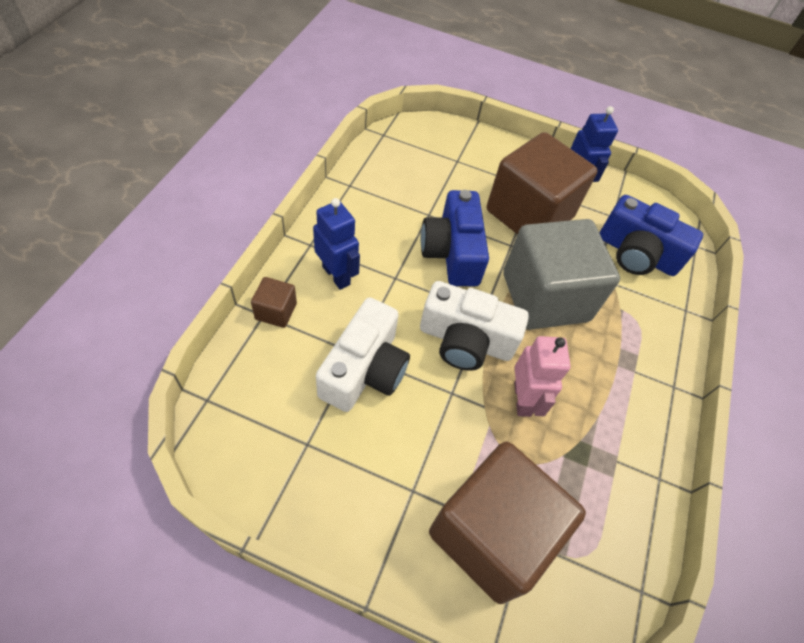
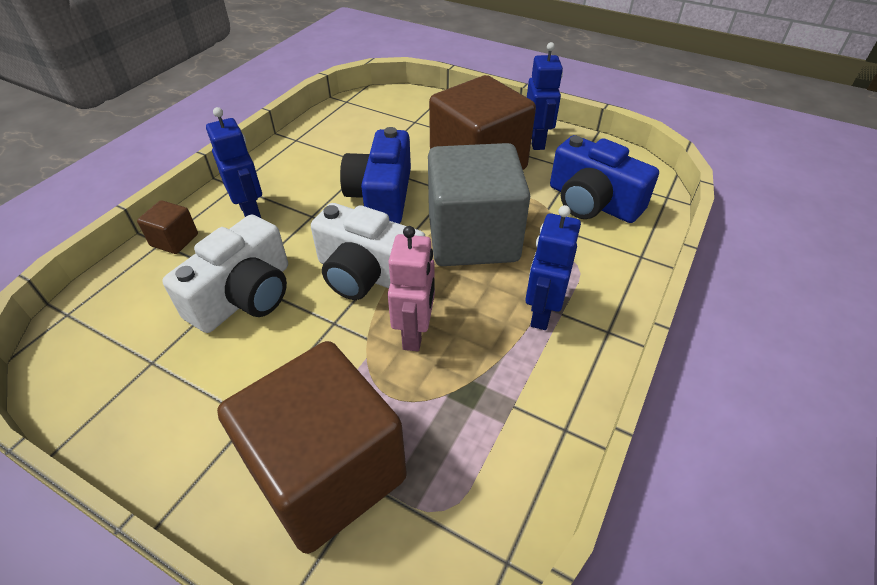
camera: 15 degrees right, 10 degrees down
(619, 372) = (541, 313): none -> blue robot

